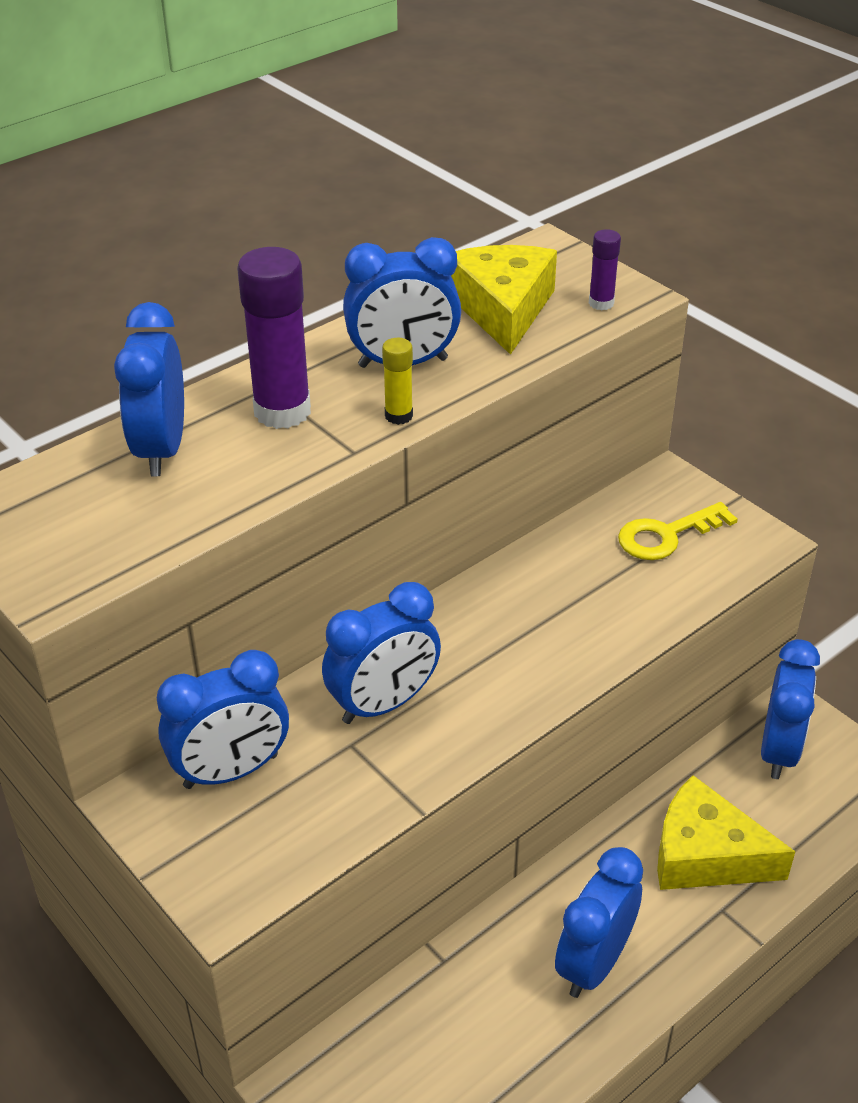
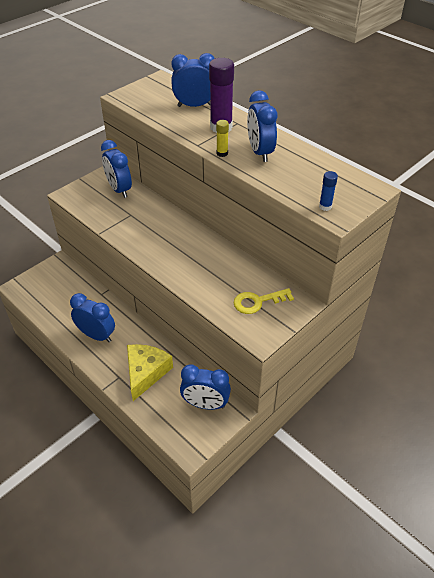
camera: 85 degrees right, 5 degrees up
(383, 704) = (149, 221): blue clock -> none
(503, 309) = (310, 177): yellow cheese -> none
(601, 303) = (325, 206): purple glue stick -> blue glue stick
(667, 535) = (258, 302): yellow key -> yellow key turned 75 degrees counterclockwise

